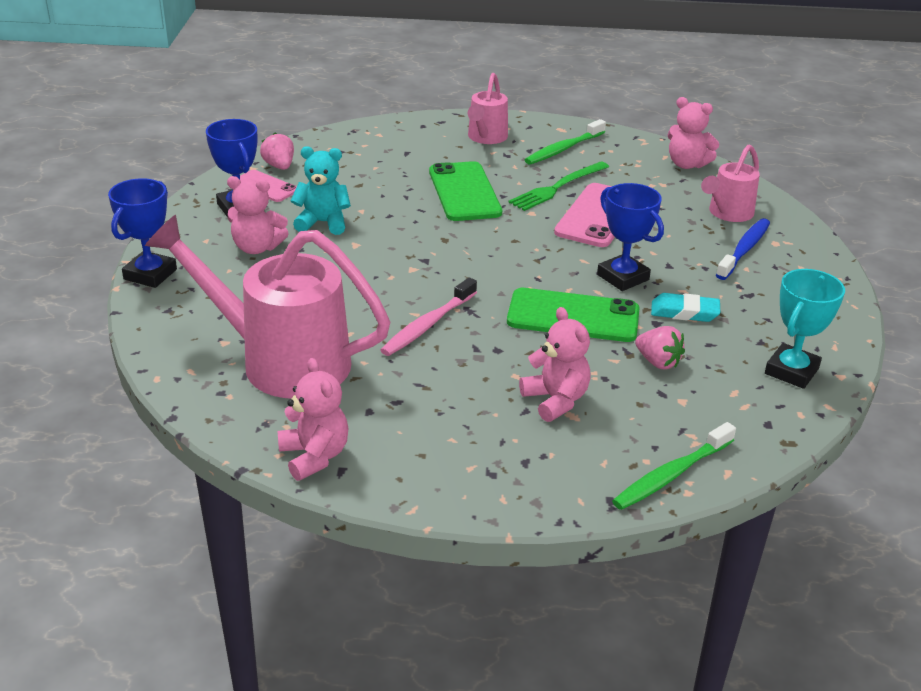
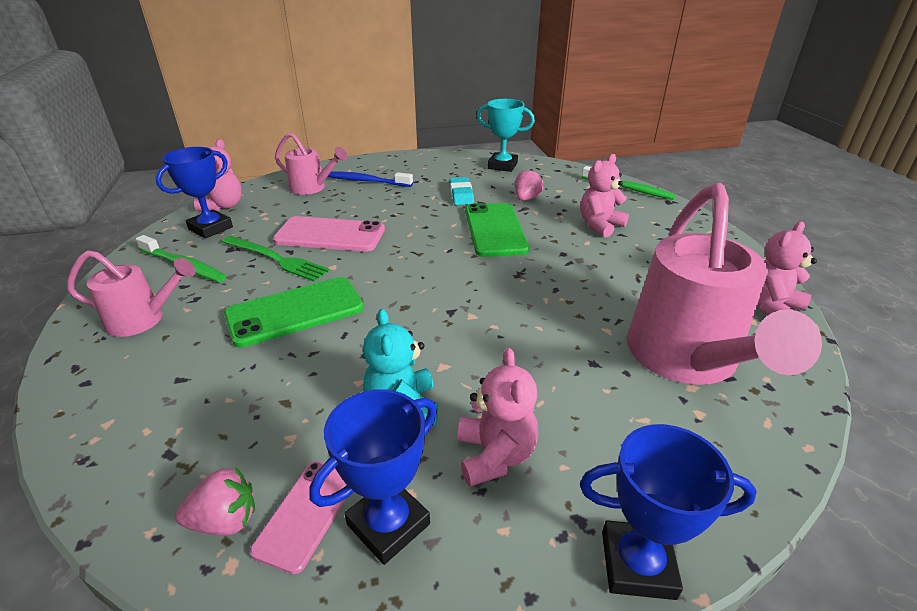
camera: 105 degrees left, 0 degrees up
(279, 166) = (225, 520): pink strawberry -> pink strawberry turned 150 degrees counterclockwise
(428, 325) = (558, 289): pink toothbrush -> none
(623, 277) = (427, 217): blue trophy -> blue trophy (210, 228)

